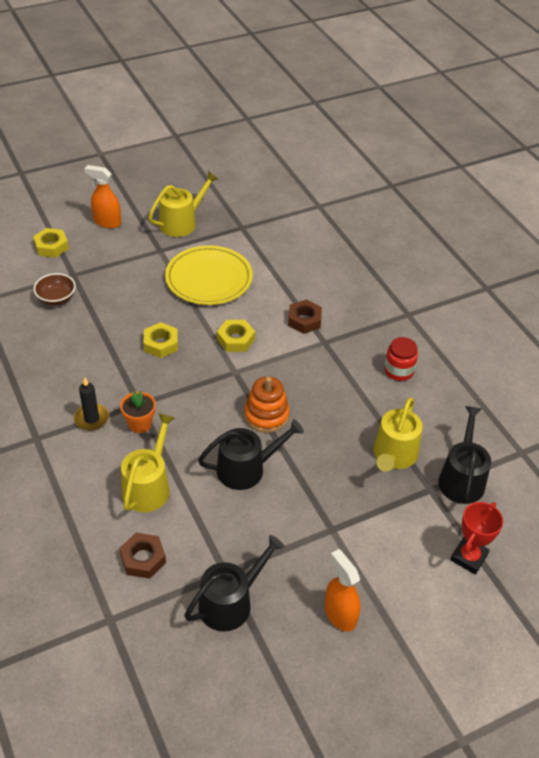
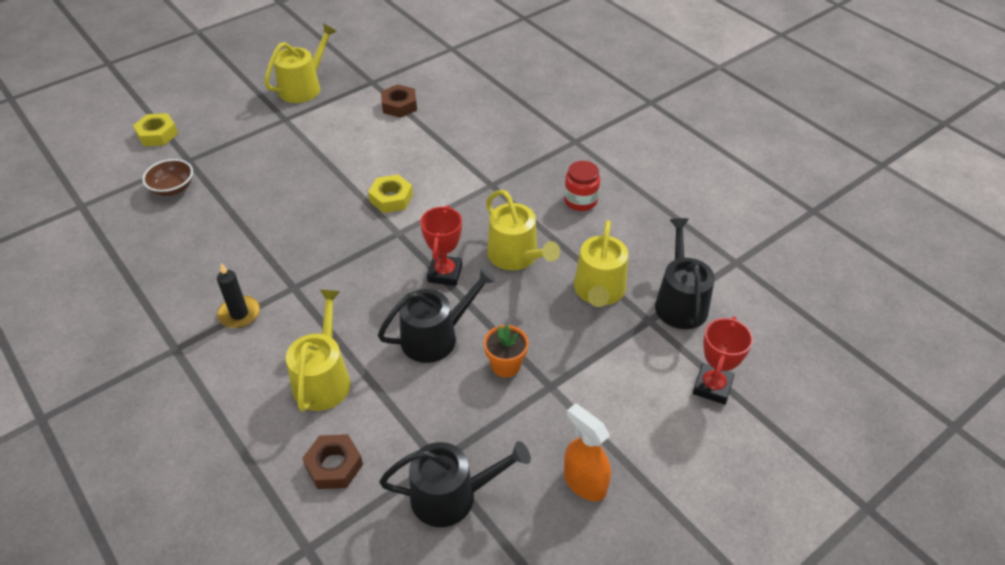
camera: 10 degrees left, 0 degrees up
(107, 222) = (218, 99): orange spray bottle -> none
(140, 424) = (299, 310): orange flower pot -> orange flower pot (505, 365)
(161, 344) = (306, 217): yellow nut -> none
(209, 279) = (347, 140): yellow plate -> none
(230, 602) = (451, 496): black watering can -> black watering can turned 45 degrees clockwise
(266, 415) = (445, 273): orange stacking toy -> red trophy
(304, 320) = (463, 165): brown nut -> brown nut (399, 105)
(330, 411) = (516, 256): none -> yellow watering can

